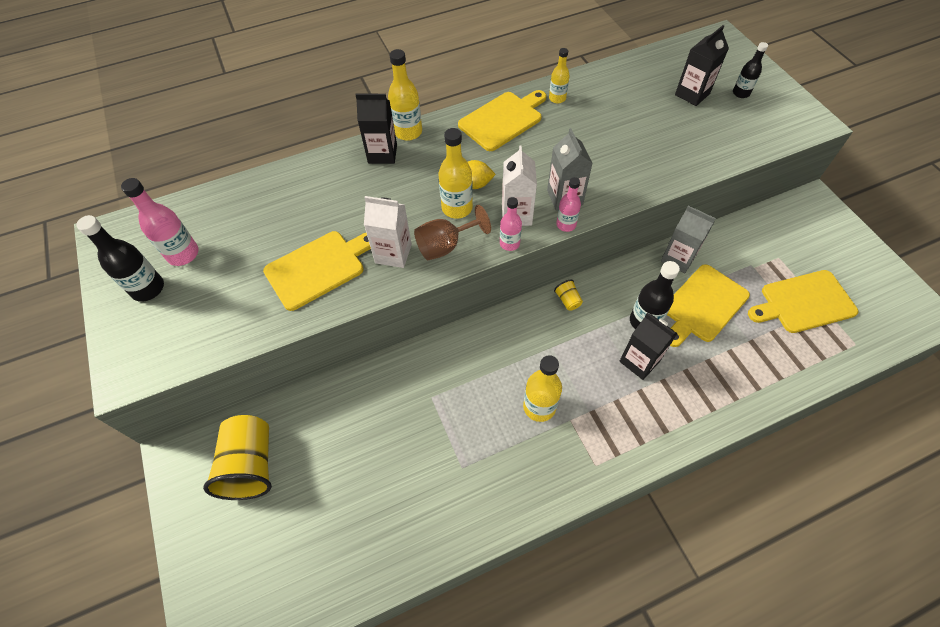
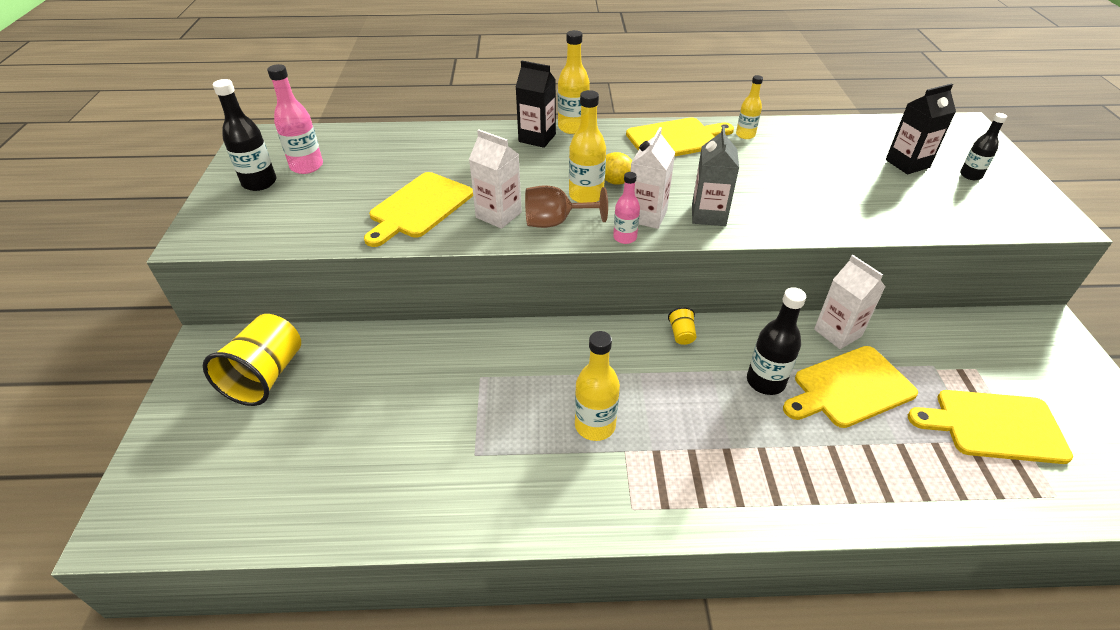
camera: 20 degrees right, 15 degrees down
(318, 268) = (419, 207): yellow cutting board -> yellow cutting board turned 135 degrees clockwise
(566, 224) = (697, 238): pink bottle -> none
(639, 361) = (740, 419): black carton -> none
(678, 258) = (837, 333): grey carton -> white carton

